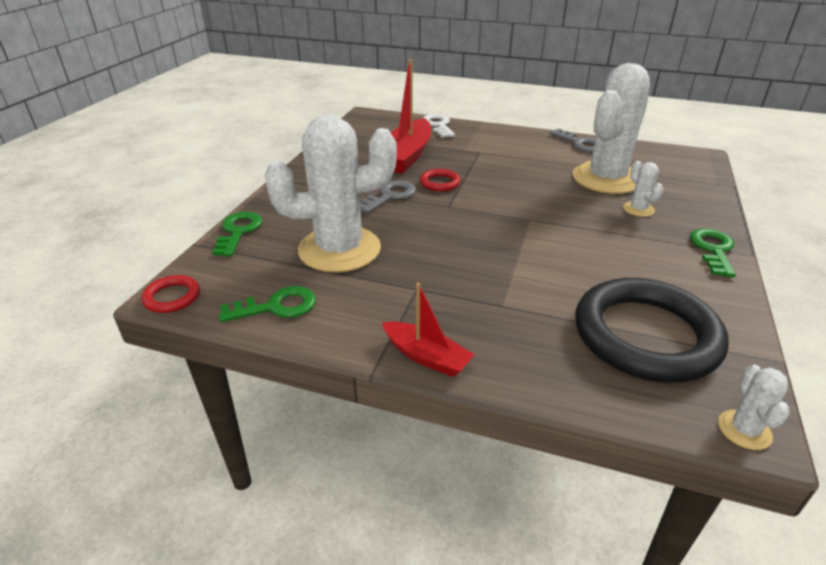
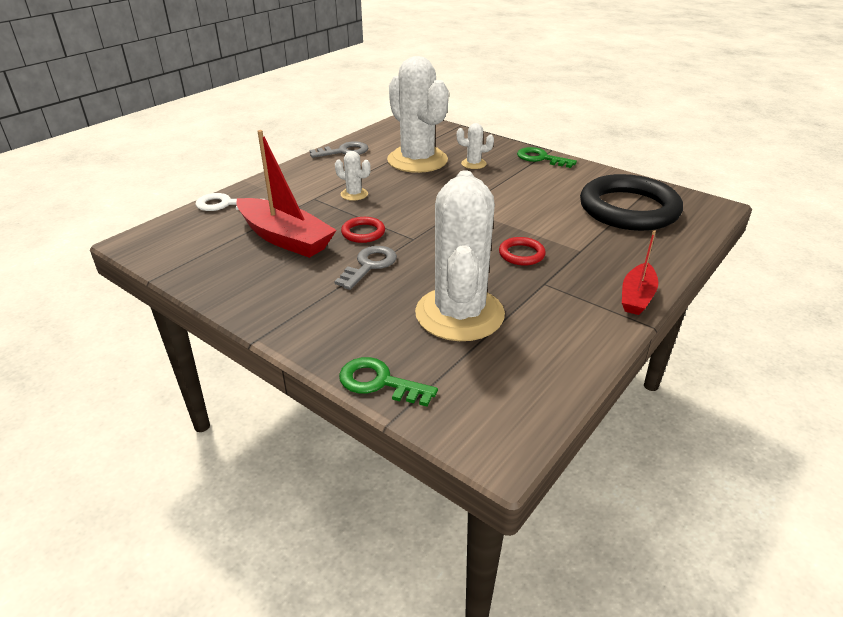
camera: 70 degrees left, 0 degrees up
(172, 297) = (503, 447): red ring -> red ring (521, 254)
(276, 306) = (547, 368): green key -> none
(390, 196) = (369, 265): grey key -> grey key turned 60 degrees clockwise
(426, 356) = (637, 297): red boat -> red boat turned 150 degrees clockwise
(744, 430) = (714, 209): white cactus -> white cactus (354, 194)

